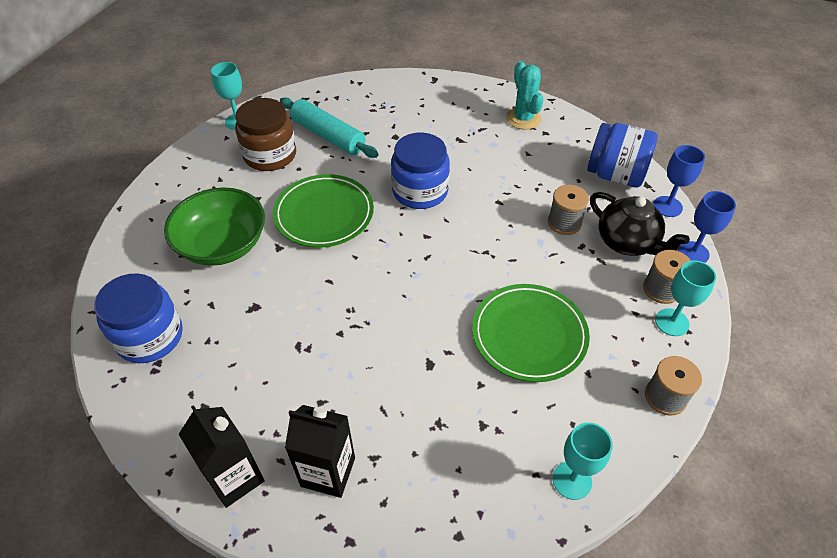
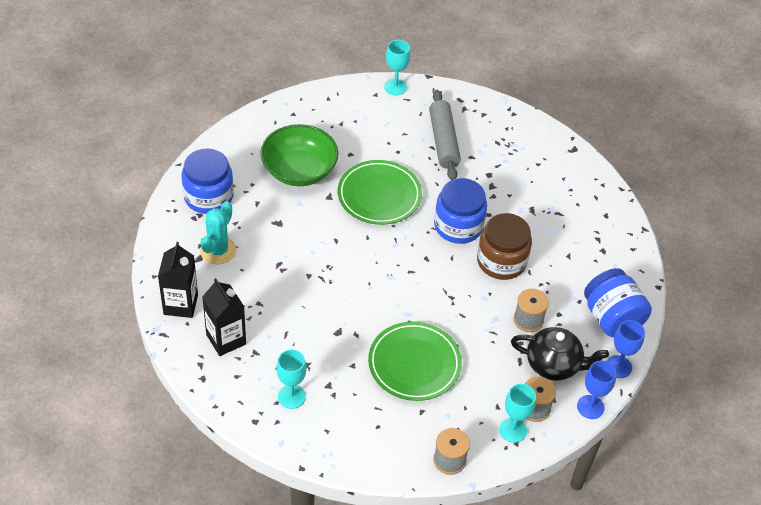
camera: 40 degrees right, 0 degrees up
(270, 155) = (390, 128): brown jar -> brown jar (501, 261)
(328, 136) = (443, 141): turquoise rolling pin -> grey rolling pin
(523, 118) = (600, 228): turquoise cactus -> turquoise cactus (218, 250)
(572, 480) = (341, 449): turquoise goblet -> turquoise goblet (291, 396)
(627, 242) = (553, 365): black teapot -> black teapot turned 75 degrees counterclockwise

